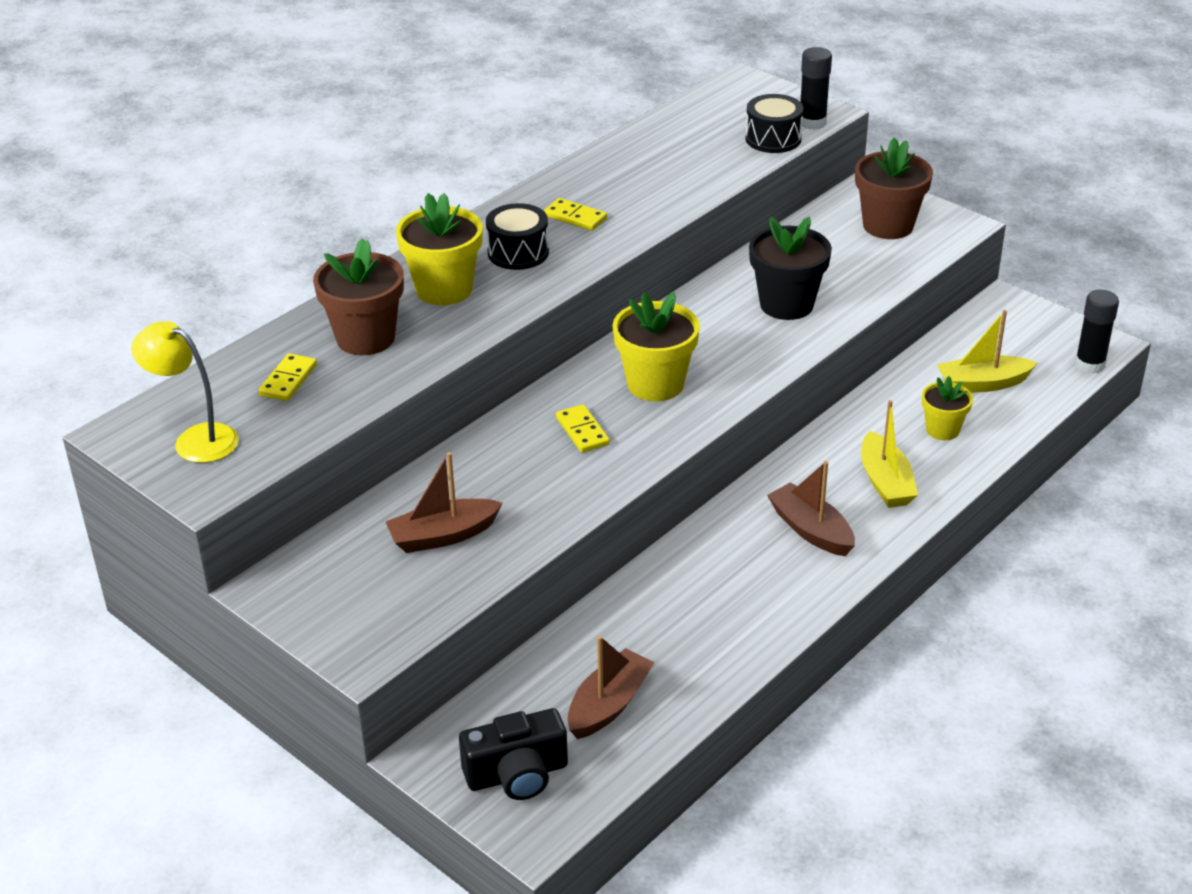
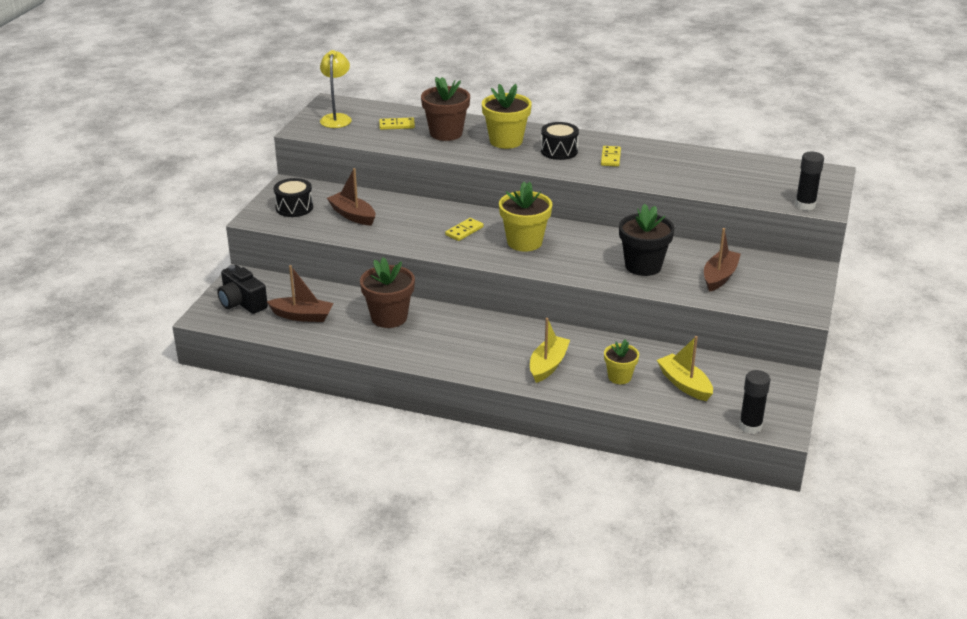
camera: 65 degrees right, 5 degrees down
(773, 139) = (768, 196): black drum -> black drum (294, 207)
(811, 530) = (483, 348): brown boat -> brown boat (719, 277)
(885, 482) = (548, 365): yellow boat -> yellow boat turned 150 degrees clockwise
(888, 225) = (772, 284): brown flower pot -> brown flower pot (389, 317)

